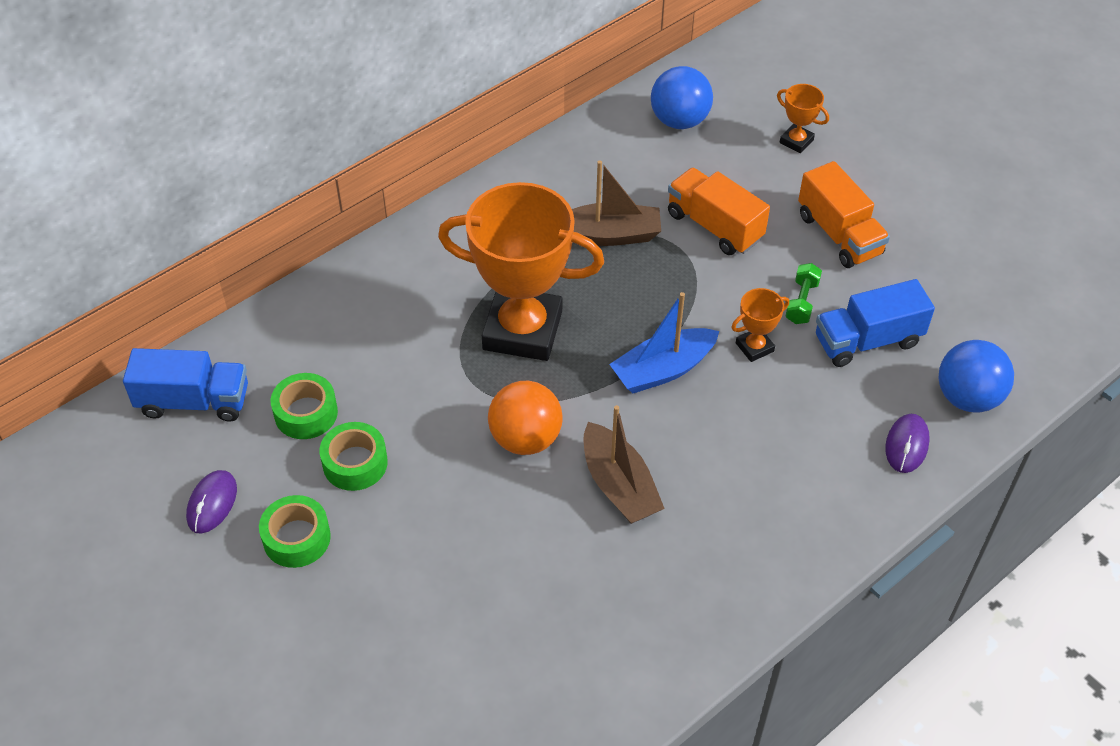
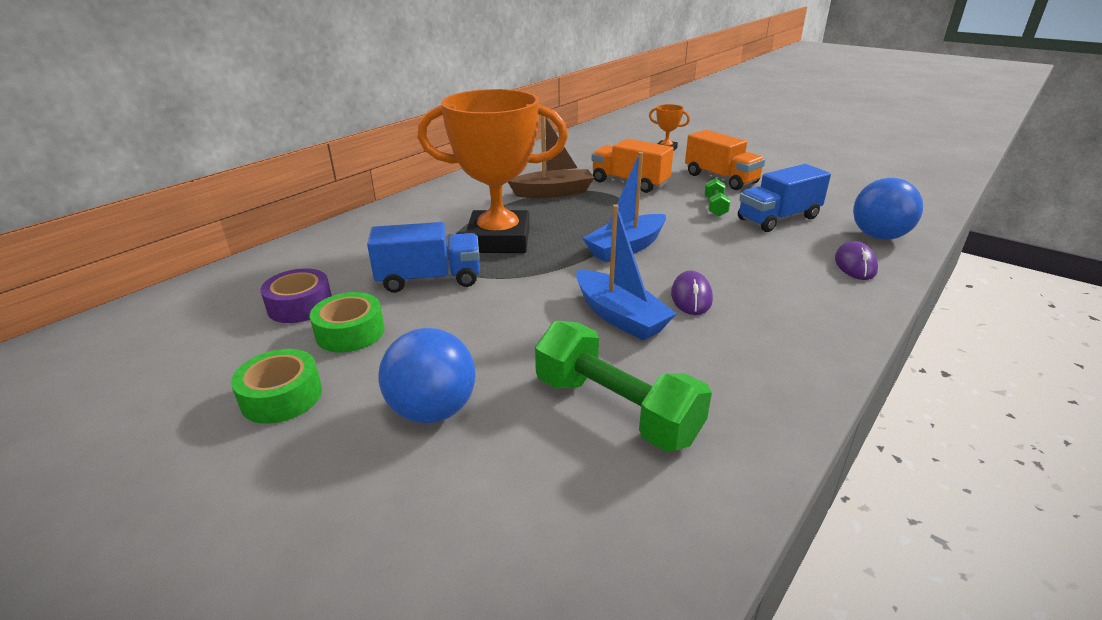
camera: 10 degrees left, 20 degrees down
(194, 401) = (184, 310): blue truck -> blue truck (429, 279)
(212, 503) = (185, 381): purple mouse -> purple mouse (691, 297)
(306, 413) = (300, 305): green tape -> purple tape
(525, 439) = (519, 298): orange ball -> none
(578, 604) = (616, 409): none -> green dumbbell
(619, 485) = (620, 316): brown boat -> blue boat
(679, 121) = (583, 148): blue ball -> blue ball (433, 411)
(754, 347) = (694, 230): orange trophy -> none

